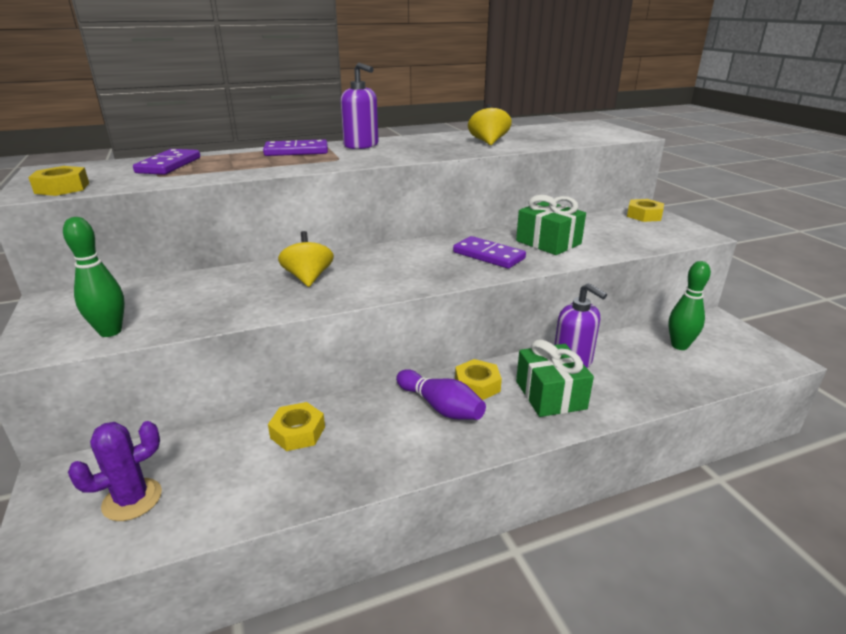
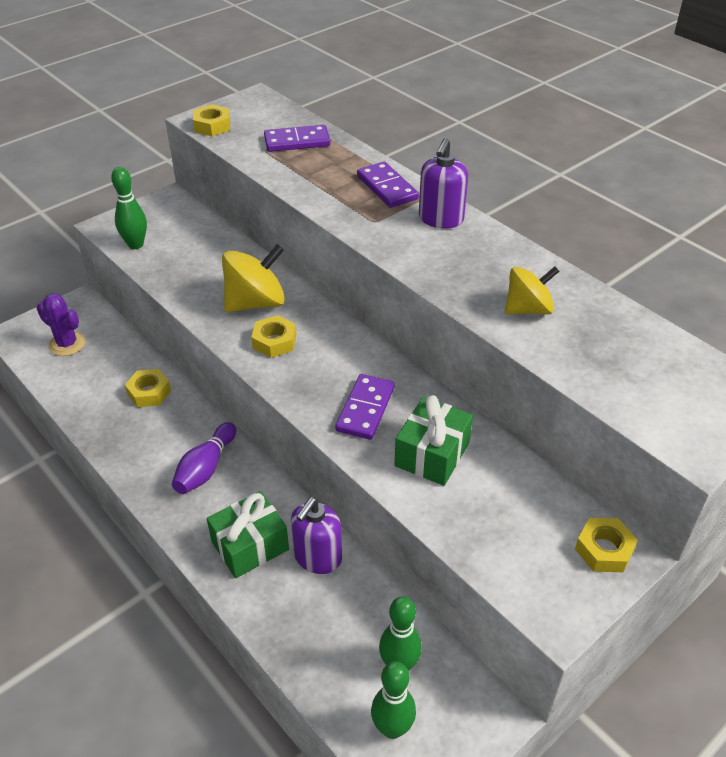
camera: 70 degrees right, 15 degrees up
(308, 278) = (255, 303): yellow spinning top -> yellow spinning top, size x1.50
(477, 385) = (247, 486): yellow nut -> yellow nut (274, 341)
(734, 358) = (392, 728): none -> green bowling pin

